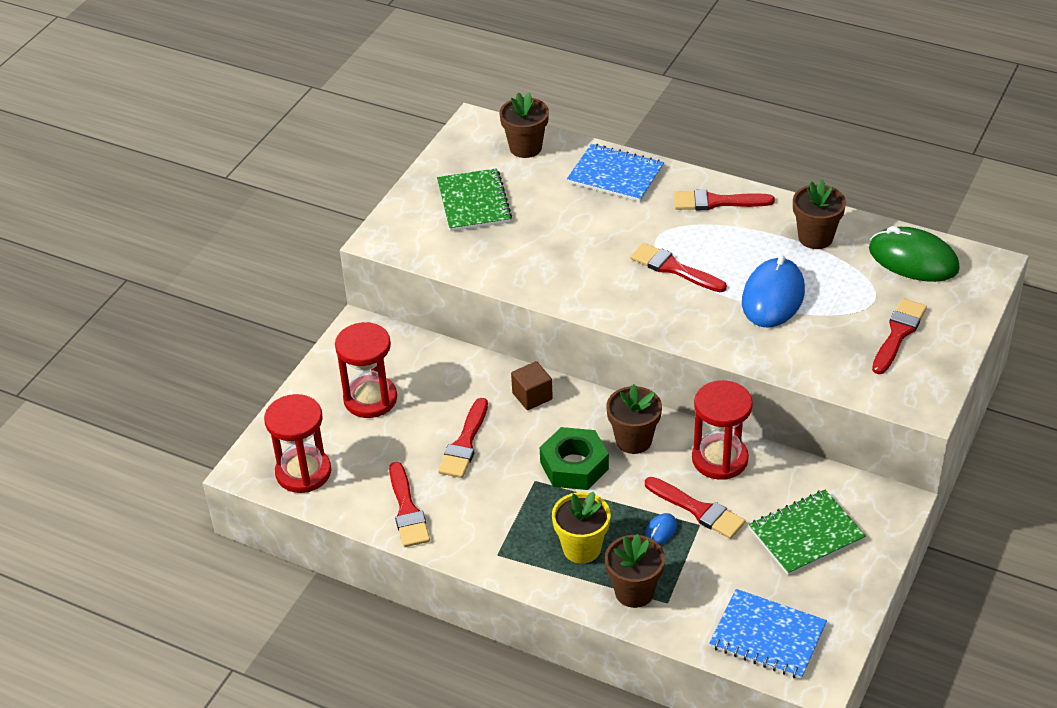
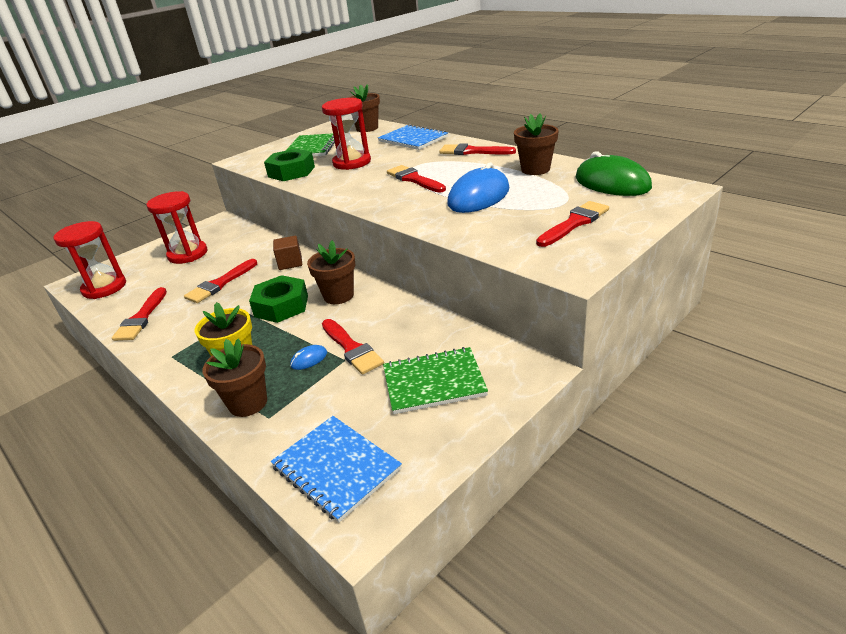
camera: 20 degrees right, 10 degrees down
(488, 263) = (291, 172): none -> green nut
(719, 459) = (396, 316): red hourglass -> red hourglass (352, 162)

